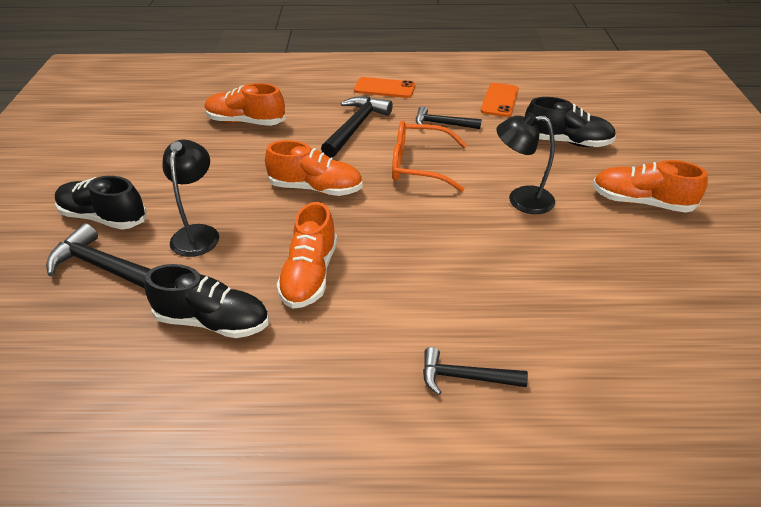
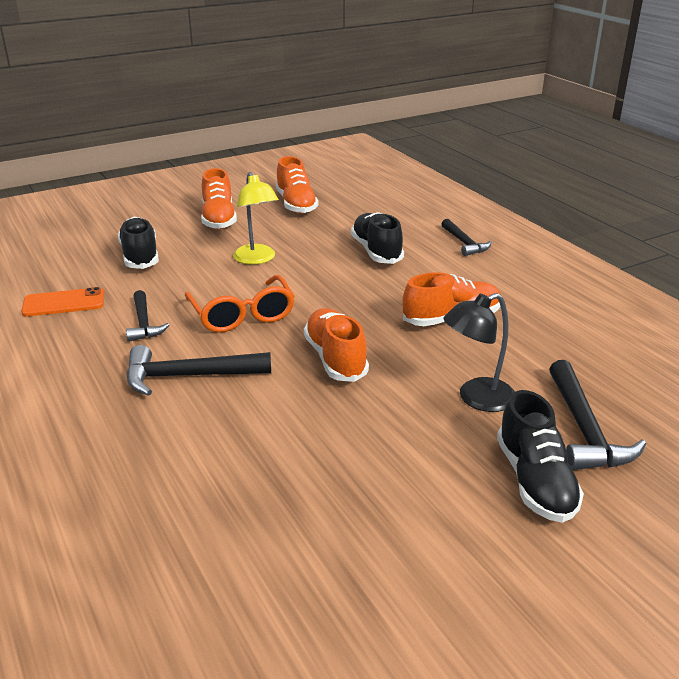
camera: 120 degrees left, 10 degrees down
(213, 321) = (550, 341): black shoe -> black shoe (376, 251)
(246, 122) = (236, 474): orange shoe -> orange shoe (296, 204)
(384, 88) = (64, 388): orange phone -> none
(521, 200) = (257, 259): black lamp -> yellow lamp

